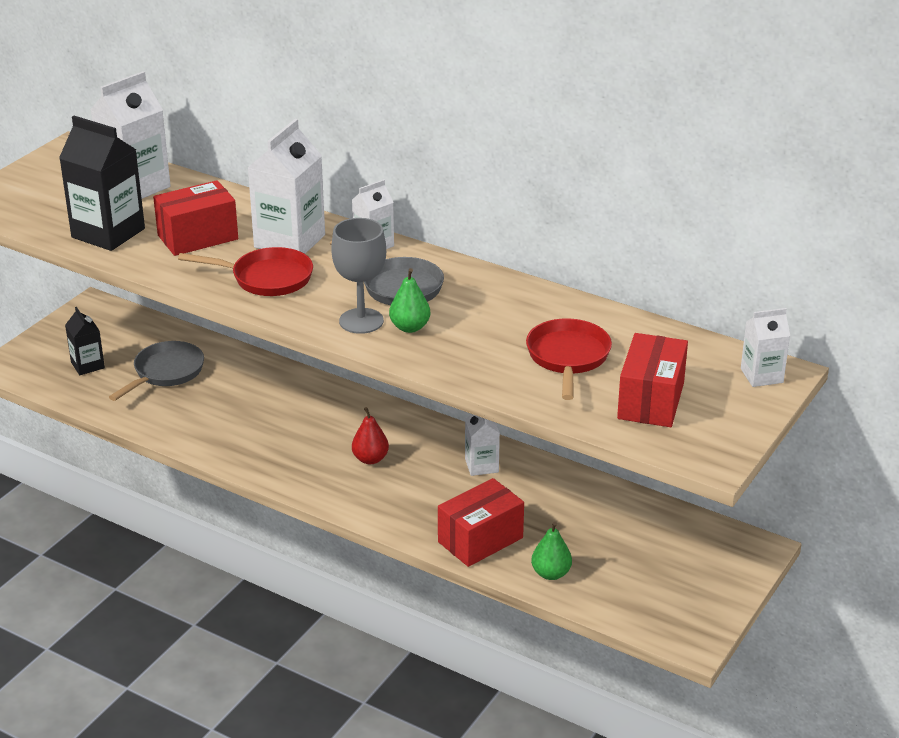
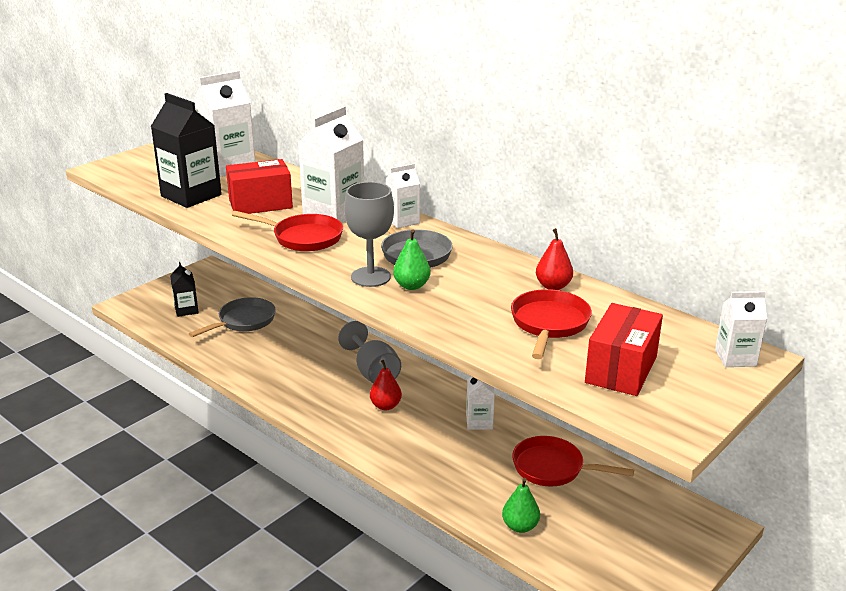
camera: 10 degrees right, 5 degrees down
(344, 420) = (373, 372): none -> grey goblet
(480, 540) = (462, 487): red box -> none
(562, 312) = (553, 286): none -> red pear
(573, 508) = (553, 468): none -> red pan

